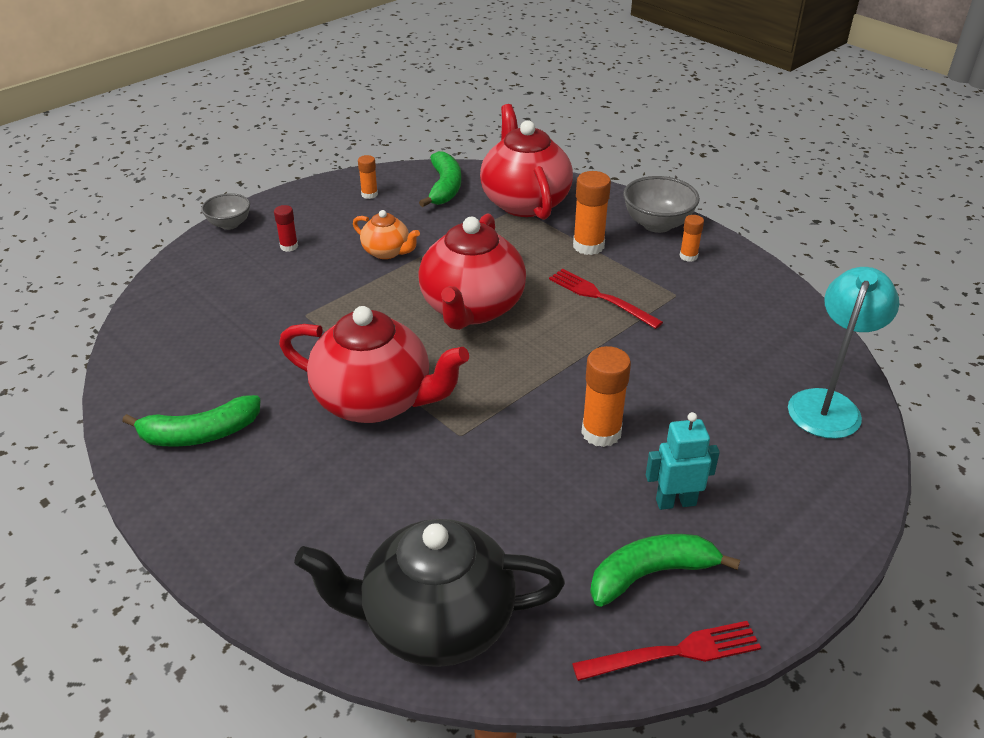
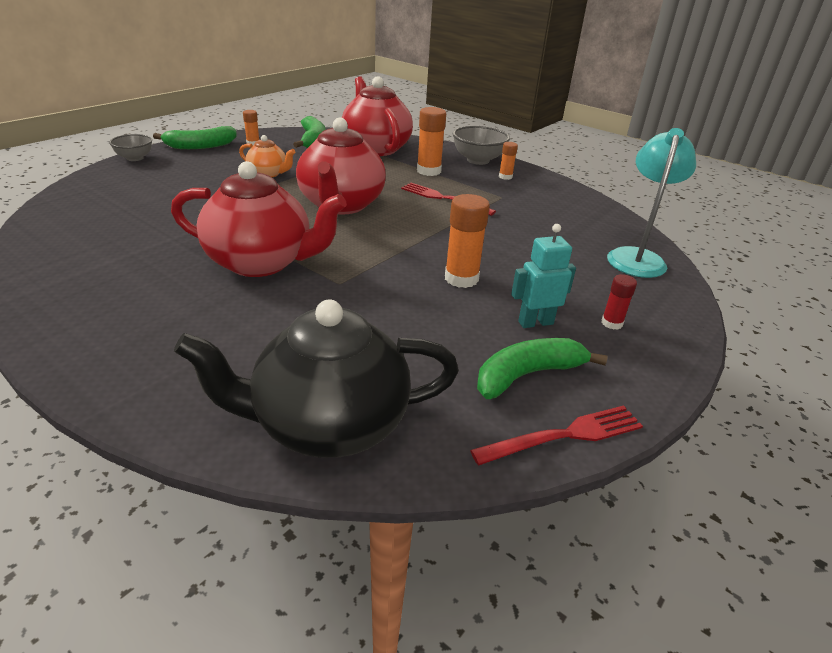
camera: 10 degrees left, 5 degrees down
(200, 434) = (92, 288): green banana -> green banana (200, 146)
(289, 246) = (185, 170): red glue stick -> red glue stick (611, 323)

